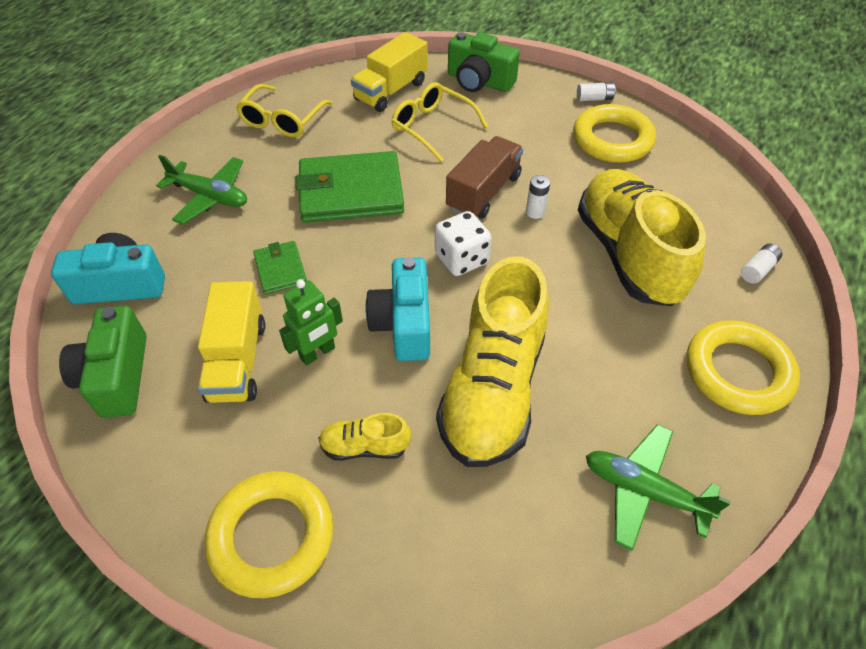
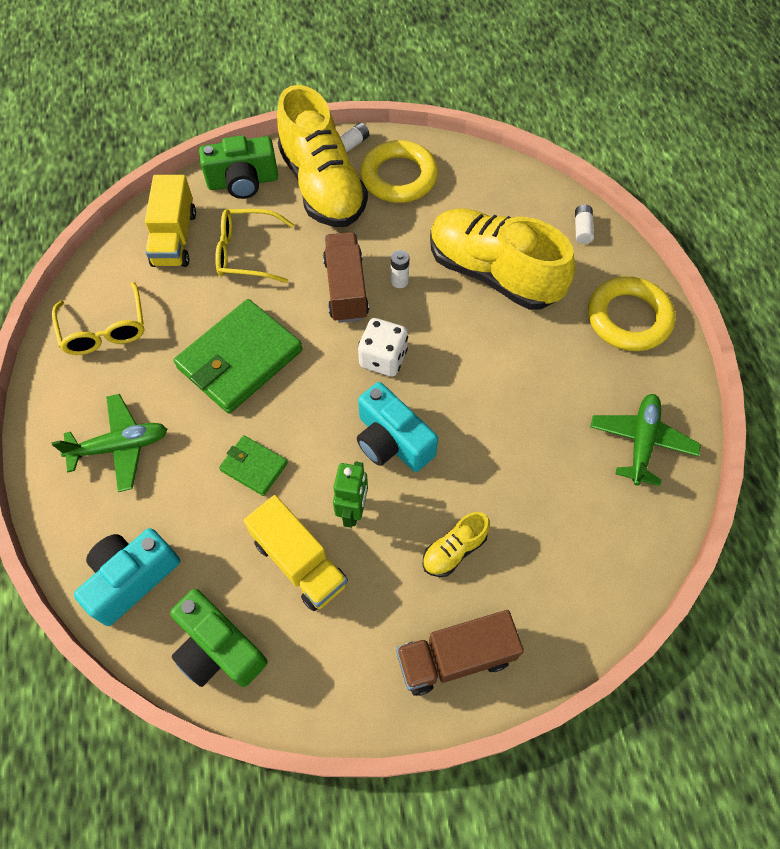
camera: 40 degrees left, 10 degrees up
(272, 536) = (455, 658): yellow ring -> brown truck
(493, 389) = (497, 444): yellow shoe -> yellow shoe (322, 187)
(644, 491) = (641, 442): green plane -> green plane turned 120 degrees clockwise

